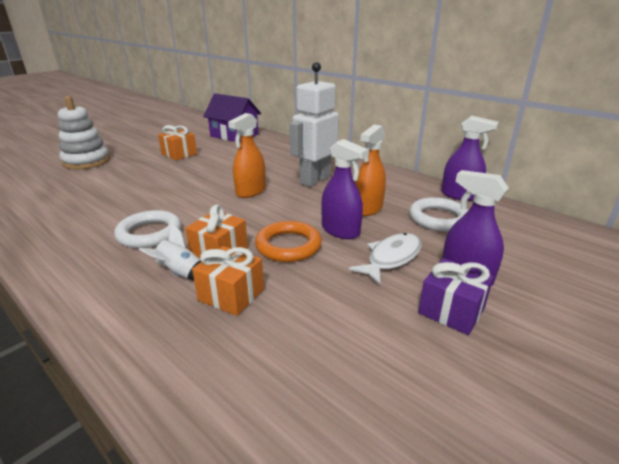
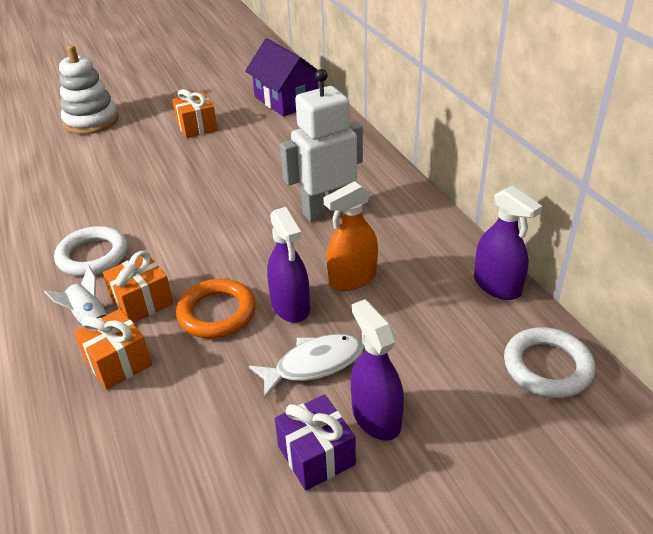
camera: 25 degrees right, 10 degrees up
(250, 191) = (235, 214): orange spray bottle -> none
(438, 218) = (427, 319): white ring -> white ring (547, 367)

